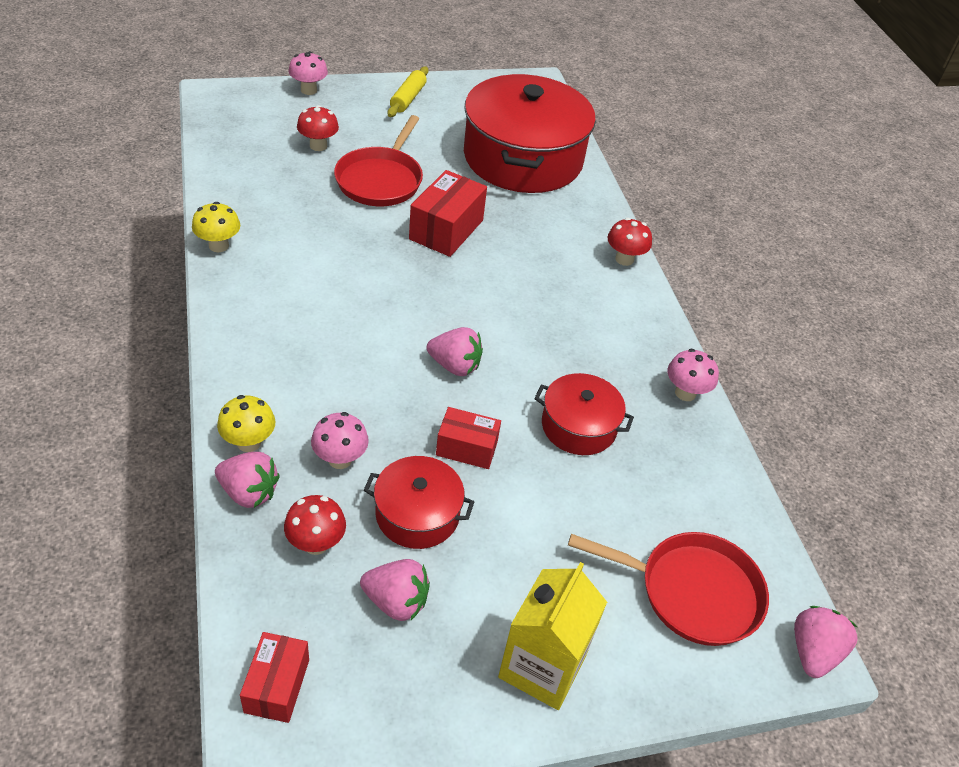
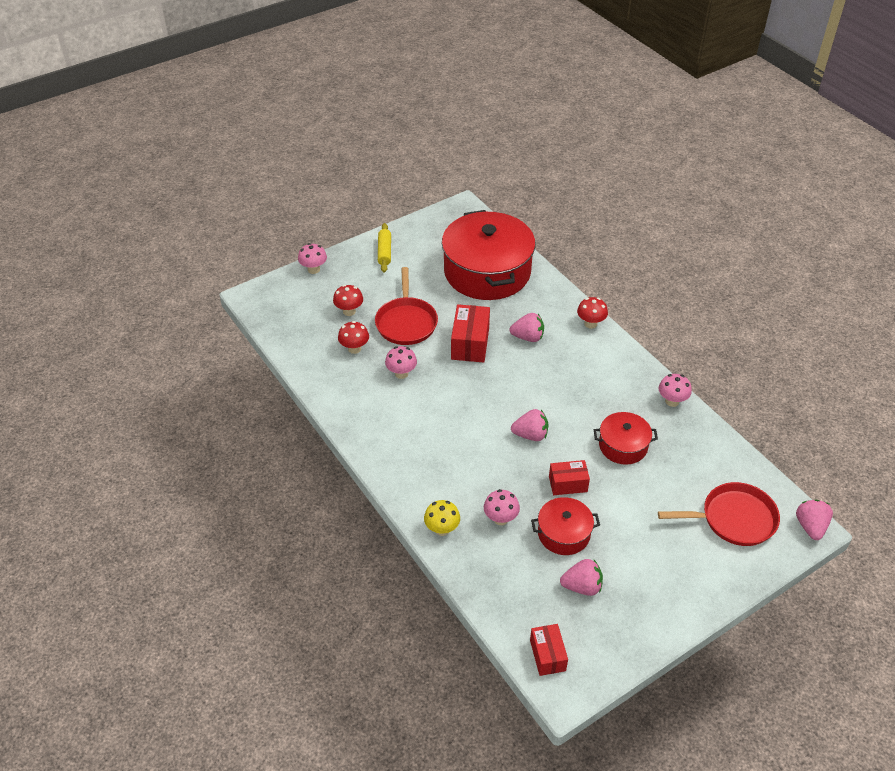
camera: 15 degrees left, 0 degrees up
(218, 245) = (335, 409): yellow mushroom -> none
(249, 492) = (462, 558): pink strawberry -> pink strawberry (528, 337)
(316, 543) = (518, 572): red mushroom -> red mushroom (354, 348)
(333, 234) = (401, 373): none -> pink mushroom
(542, 666) = (677, 590): yellow carton -> none

